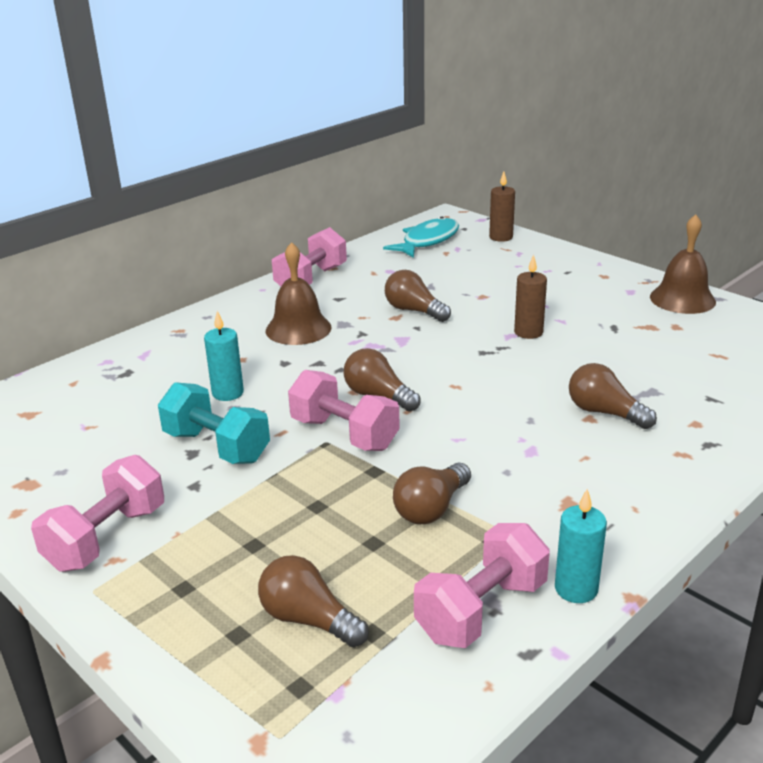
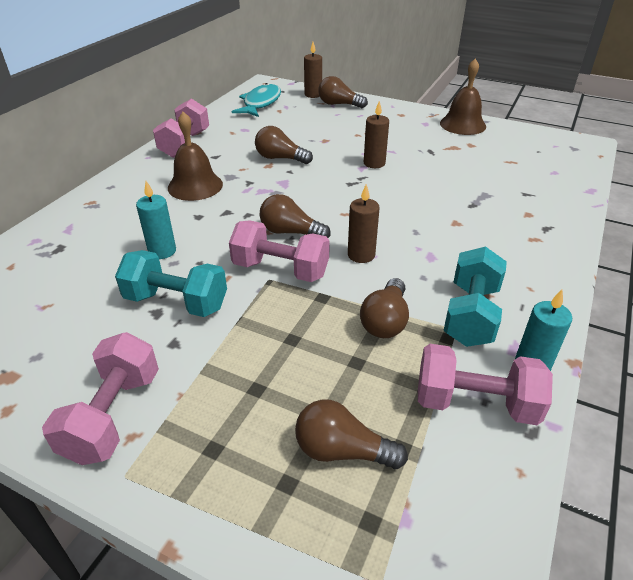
camera: 20 degrees left, 10 degrees up
(446, 434) = (361, 255): none -> brown candle
(481, 610) = (475, 403): pink dumbbell -> pink dumbbell turned 75 degrees clockwise
(538, 522) = (471, 315): none -> turquoise dumbbell
(604, 413) = (464, 217): brown light bulb -> brown light bulb (339, 104)

